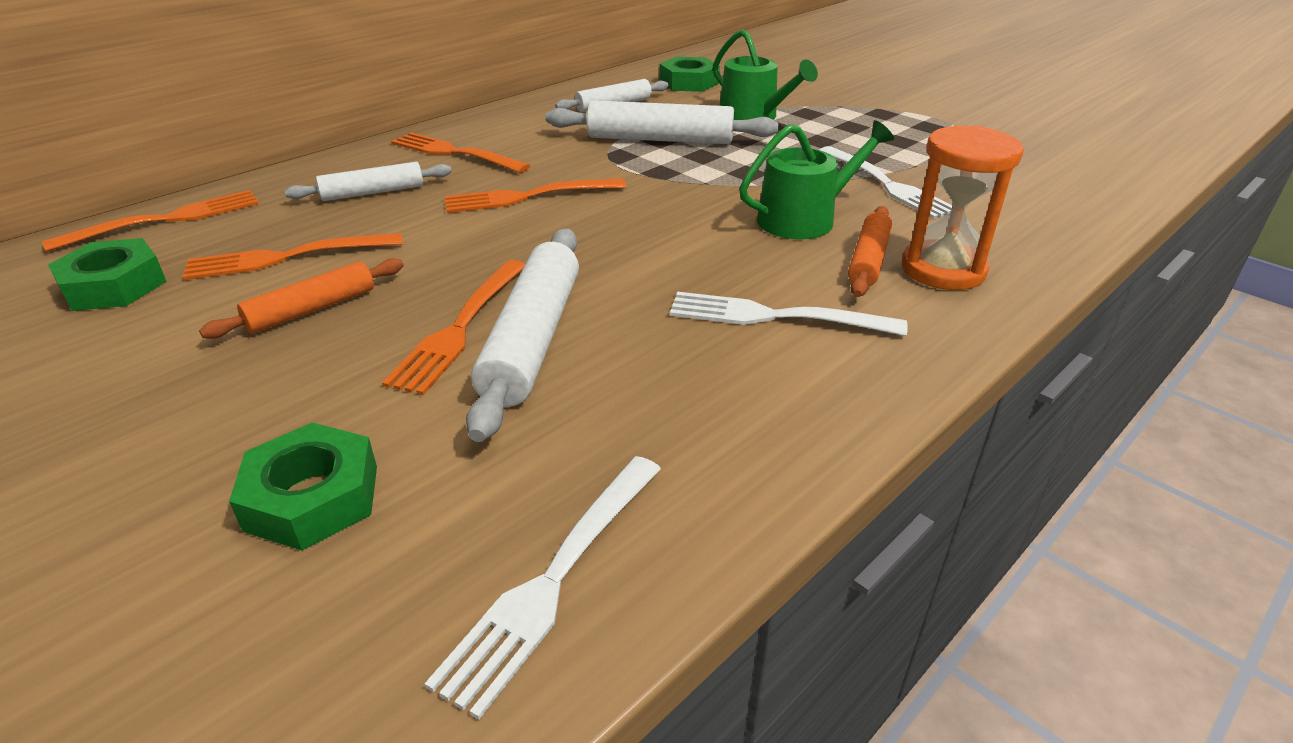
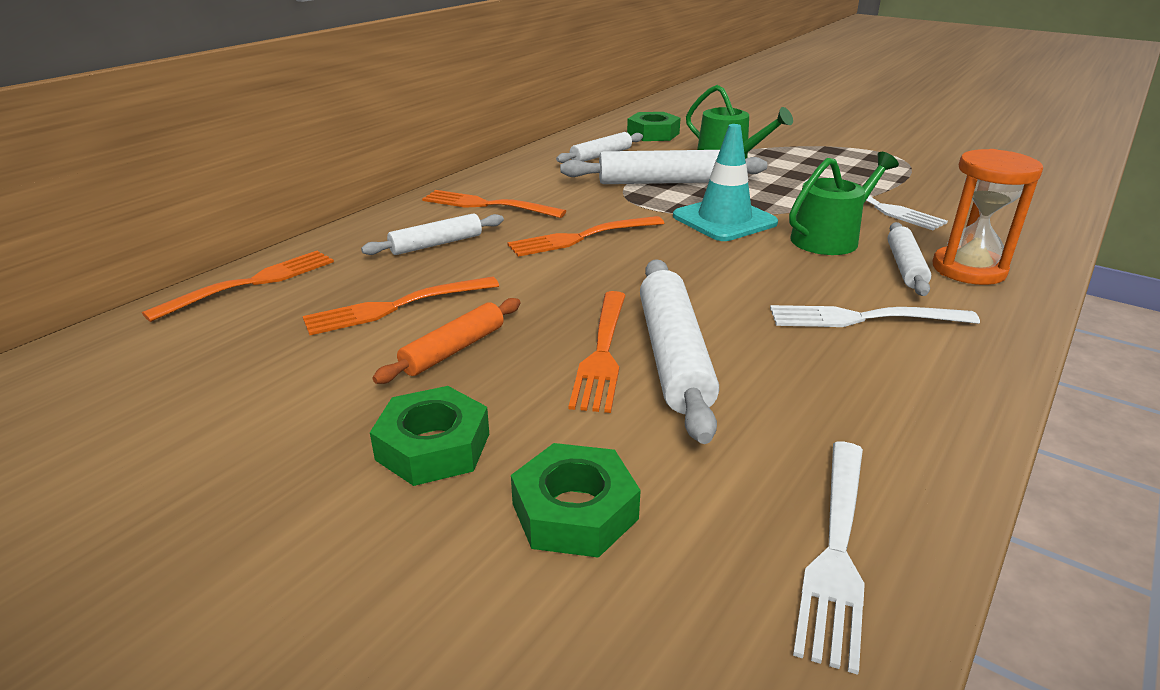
camera: 10 degrees left, 5 degrees down
(114, 286) = (243, 346): green nut -> green nut (433, 446)
(698, 188) = (724, 220): none -> turquoise traffic cone
(868, 260) = (905, 267): orange rolling pin -> white rolling pin

